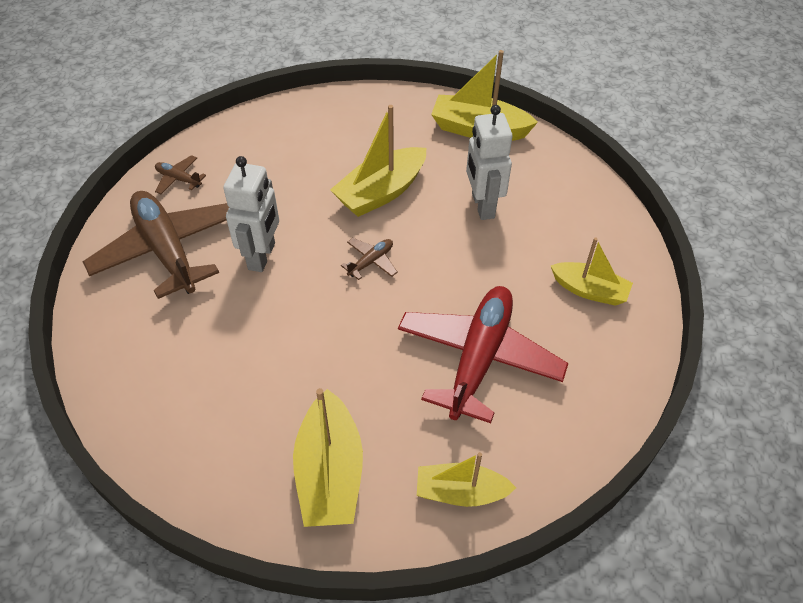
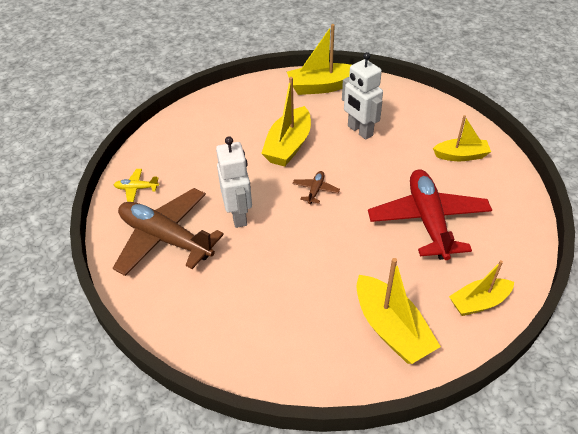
camera: 25 degrees left, 5 degrees down
(178, 179) = (136, 188): brown plane -> yellow plane

